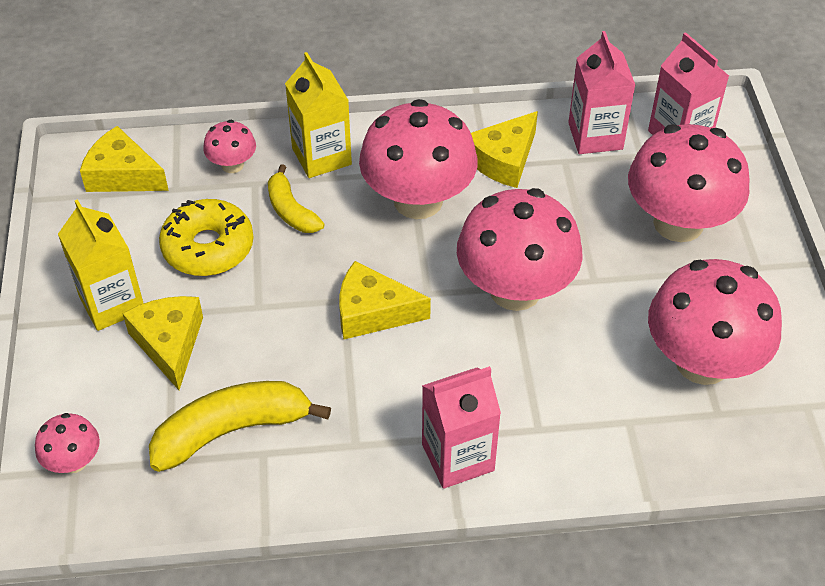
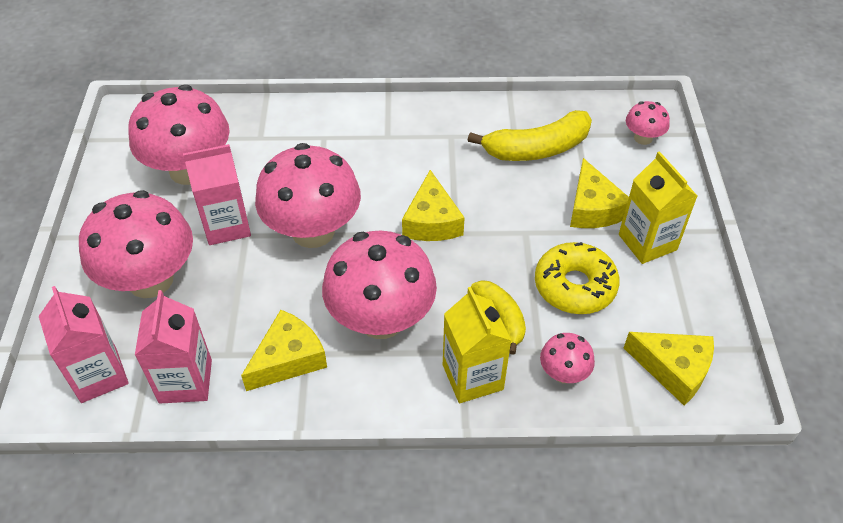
camera: 175 degrees left, 0 degrees up
(373, 312) = (432, 221): yellow cheese -> yellow cheese turned 75 degrees clockwise
(458, 457) = (382, 124): pink carton -> pink carton (227, 225)

